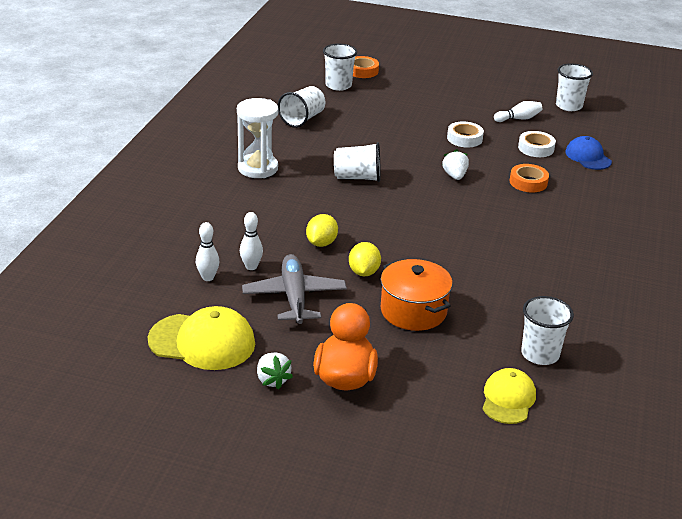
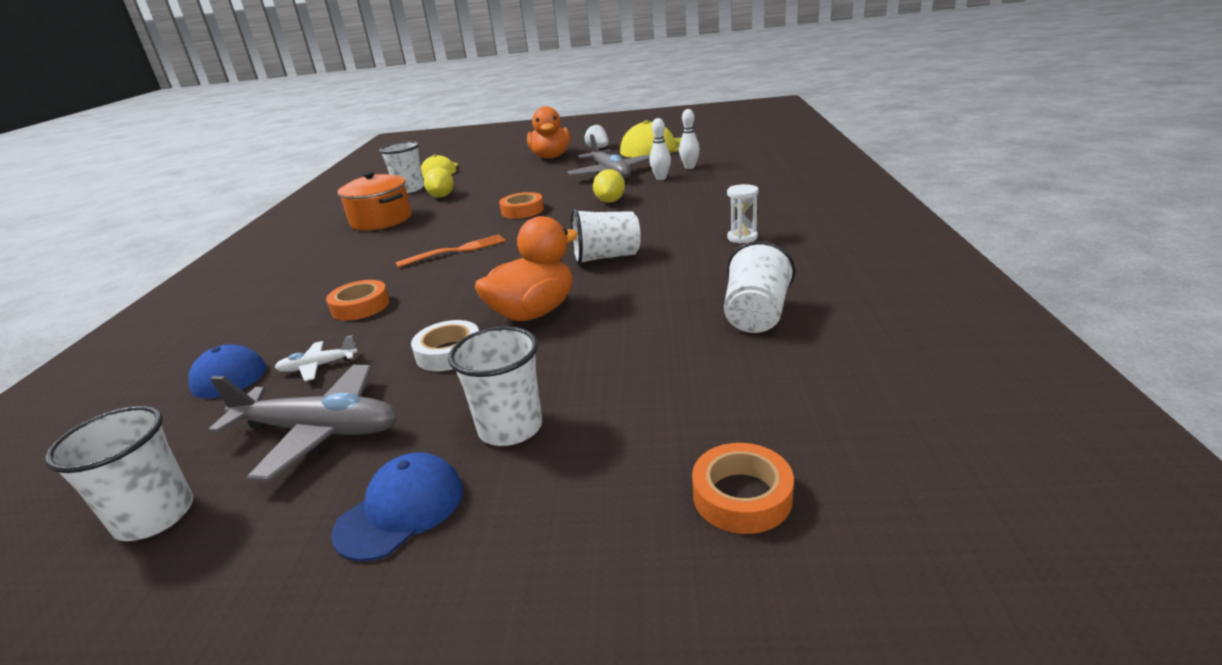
camera: 170 degrees right, 5 degrees down
(258, 168) = (742, 237): white hourglass -> white hourglass, size x0.53
(338, 85) = (761, 417): white cup -> white cup (510, 428)
(364, 272) = (559, 195): yellow lemon -> yellow lemon (442, 196)
(406, 256) = (522, 210): none -> orange tape
(413, 311) = (510, 186): orange pot -> orange pot (381, 220)
(416, 149) = (533, 312): none -> orange duck
(454, 176) = (470, 290): white strawberry -> none
(468, 217) = (456, 251): none -> orange fork
(475, 90) = (401, 510): none -> blue cap
(518, 119) = (320, 431): white bowling pin -> grey plane
(536, 148) = (317, 366): white tape -> white plane

